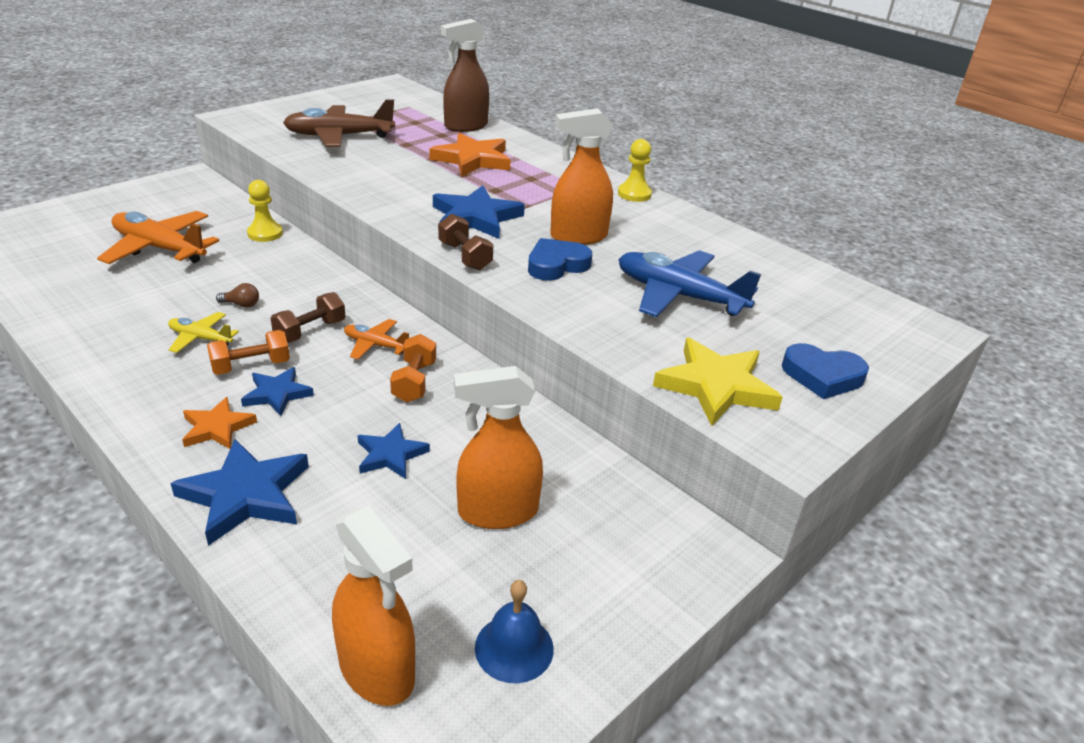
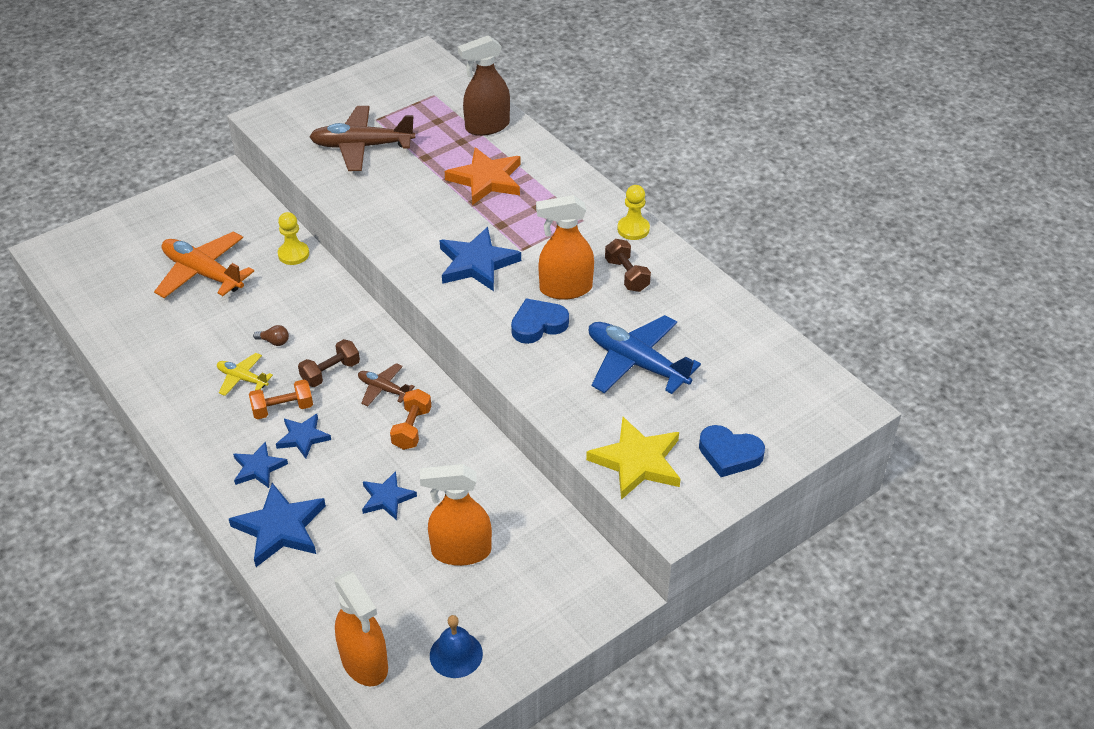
camera: 10 degrees right, 10 degrees up
(217, 427) = (258, 468): orange star -> blue star
(375, 345) = (383, 389): orange plane -> brown plane
(465, 256) = (460, 313): brown dumbbell -> brown dumbbell (627, 275)

